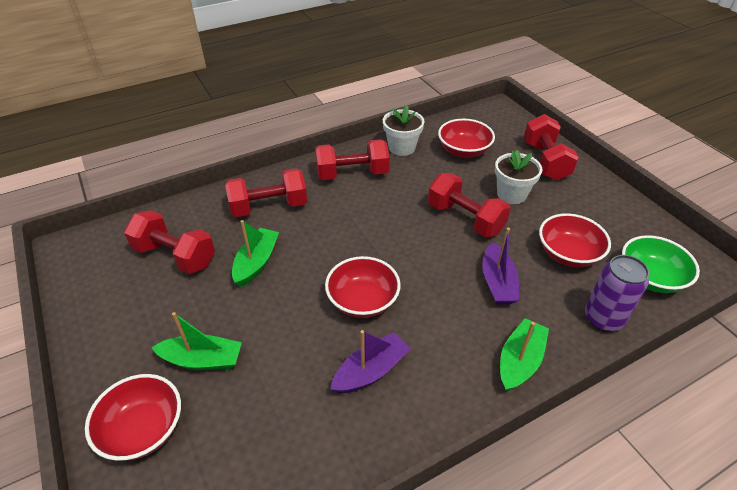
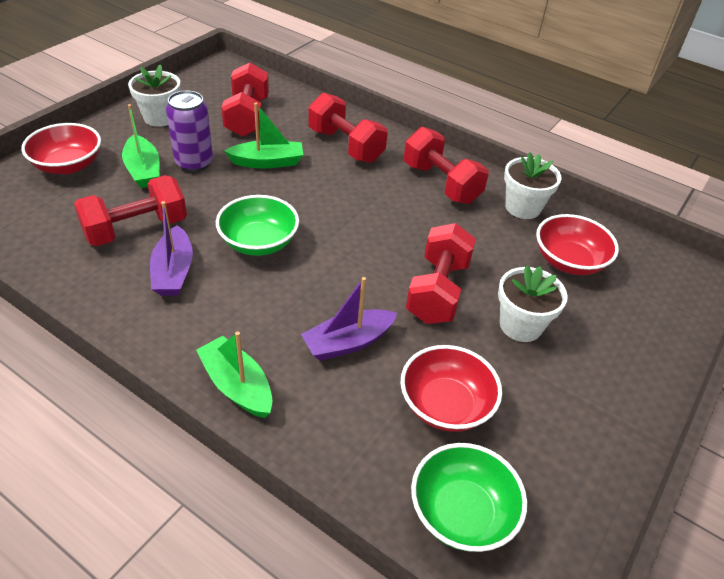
camera: 60 degrees right, 0 degrees up
(118, 324) = (160, 117): none -> white flower pot
(363, 300) = (259, 242): red bowl -> green bowl
(371, 371) = (173, 272): purple boat -> purple boat turned 60 degrees clockwise
(520, 361) = (237, 385): green boat -> green boat turned 135 degrees counterclockwise
(545, 161) = (626, 349): red dumbbell -> red dumbbell (136, 229)
(603, 318) = (348, 461): purple can -> purple can (194, 163)

